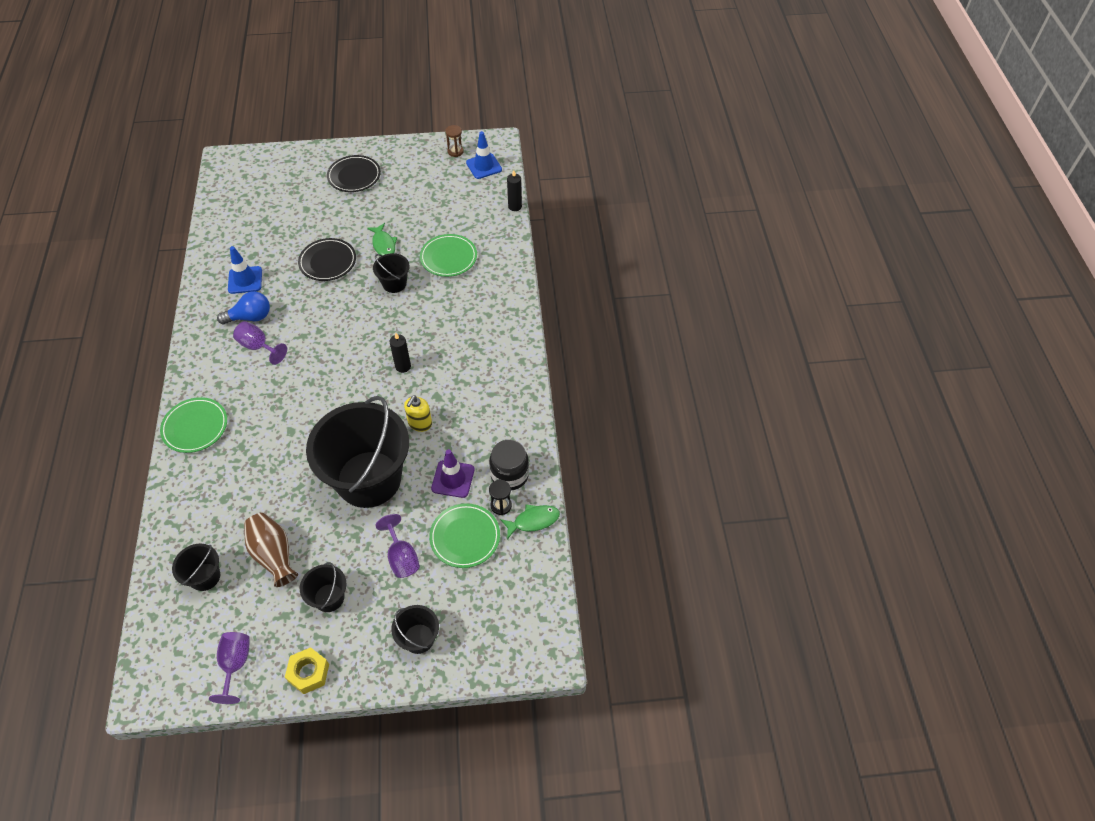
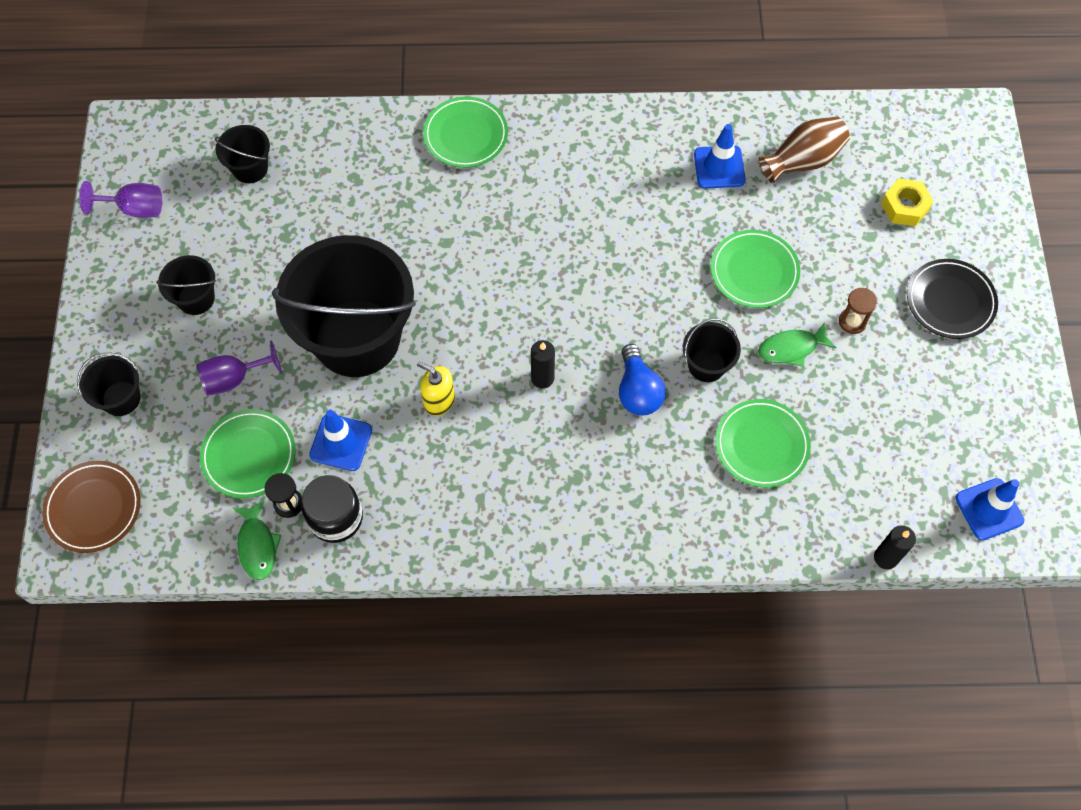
camera: 95 degrees right, 10 degrees up
(250, 317) = (648, 180): blue light bulb -> blue light bulb (638, 391)
(258, 347) = (593, 194): purple goblet -> none
(274, 555) = (265, 236): brown vase -> brown vase (802, 161)
(308, 673) = (107, 282): yellow nut -> yellow nut (904, 207)
(328, 262) = (754, 271): black plate -> green plate
(453, 479) = (341, 442): purple traffic cone -> blue traffic cone
(455, 151) = (1025, 462): brown hourglass -> brown hourglass (852, 322)
(512, 640) = (93, 508): none -> brown plate

